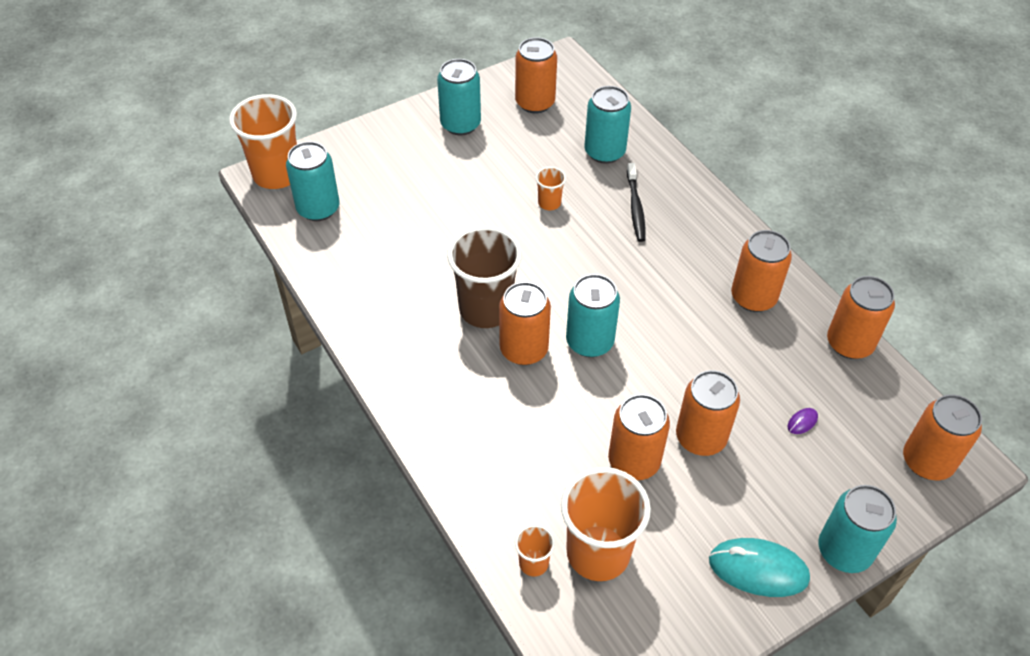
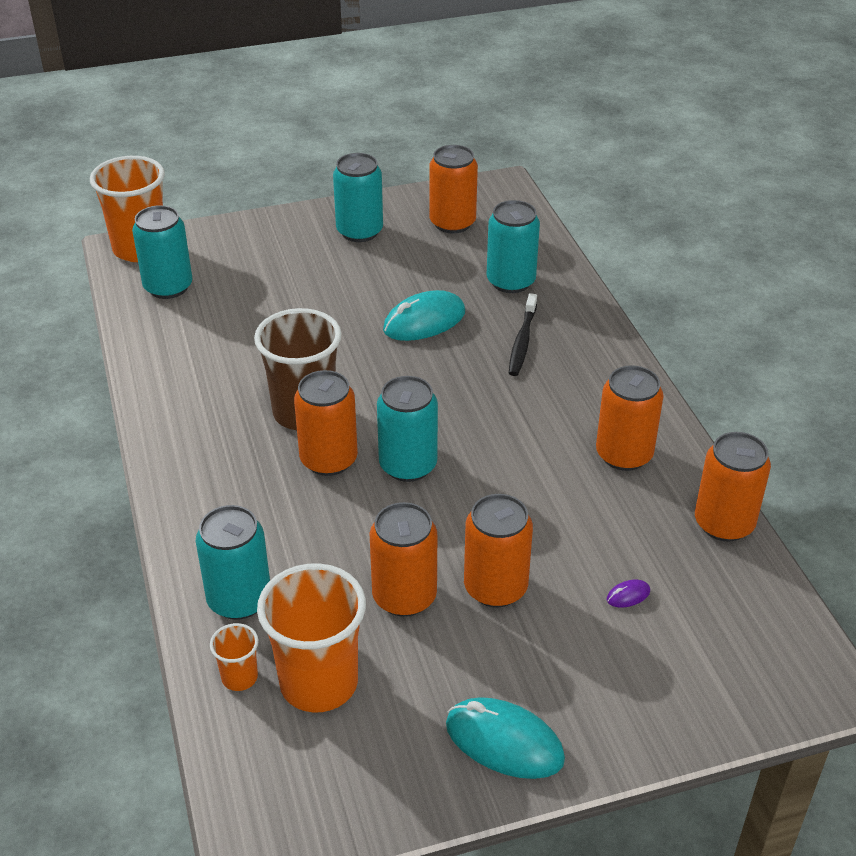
camera: 15 degrees right, 10 degrees down
(549, 203) = (424, 321): orange cup -> turquoise mouse
(844, 551) = (622, 745): turquoise can -> turquoise can (239, 599)
(927, 461) = (771, 669): orange can -> none

